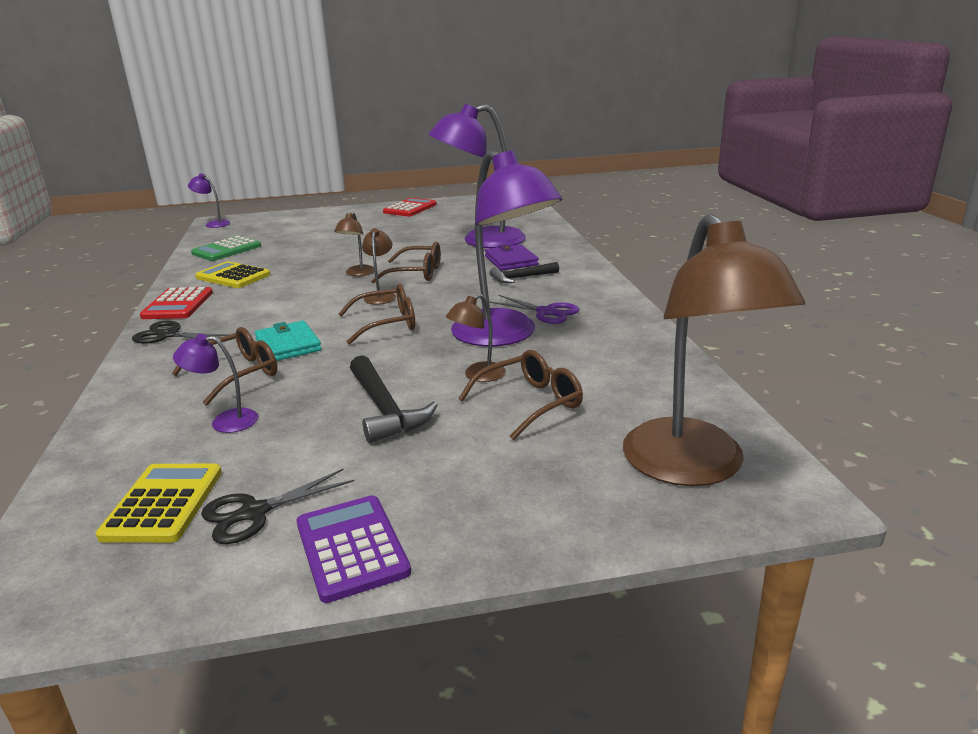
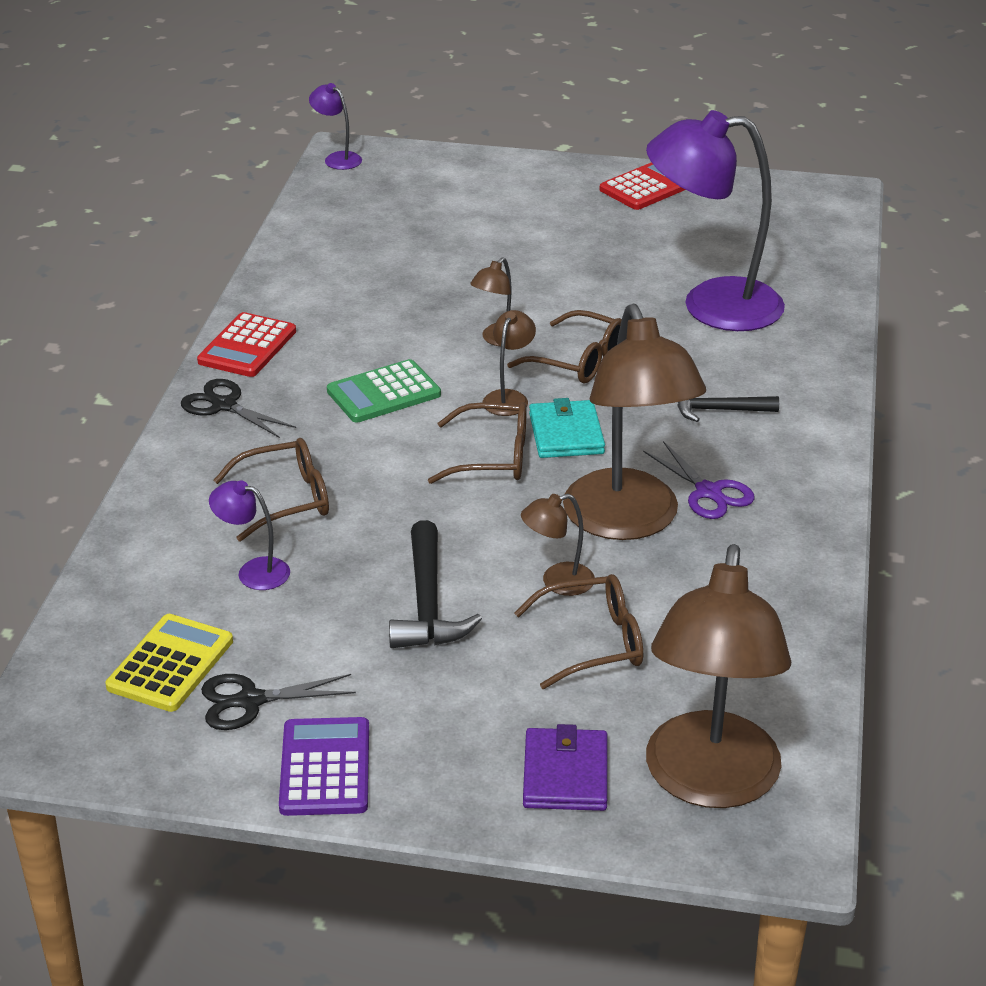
camera: 20 degrees right, 10 degrees up
(226, 250) = (339, 234): green calculator -> green calculator (383, 393)
(233, 276) = (331, 301): yellow calculator -> none
(288, 345) = (358, 464): turquoise wallet -> turquoise wallet (566, 434)
(504, 336) = (627, 522): purple lamp -> brown lamp
(511, 261) = (727, 367): purple wallet -> purple wallet (565, 774)

